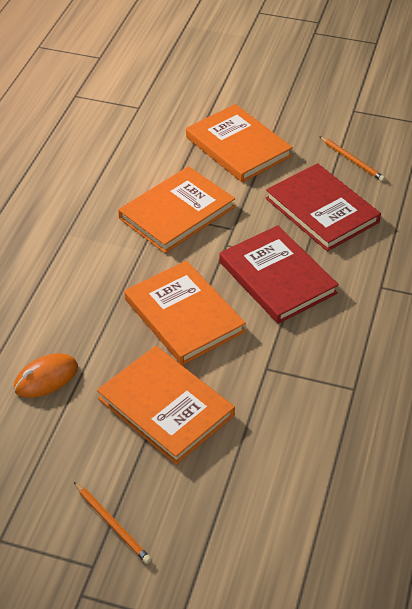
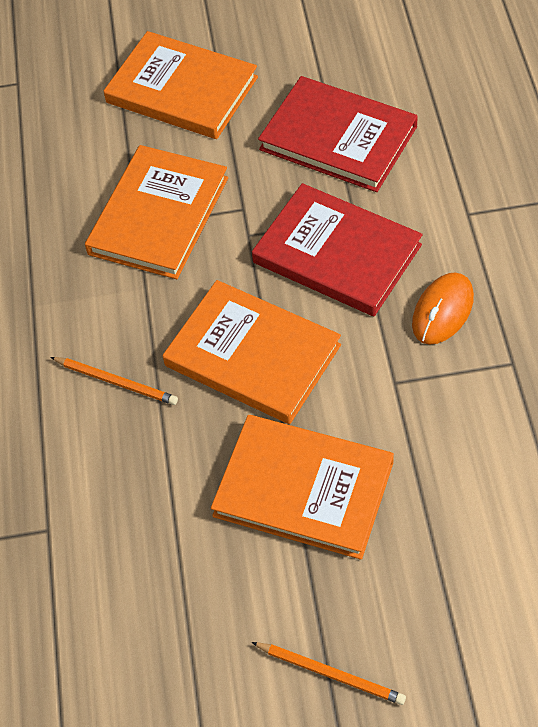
camera: 20 degrees left, 10 degrees up
(46, 378) = (129, 519): orange mouse -> orange mouse (442, 311)
(352, 160) = (336, 53): orange pencil -> orange pencil (116, 382)

